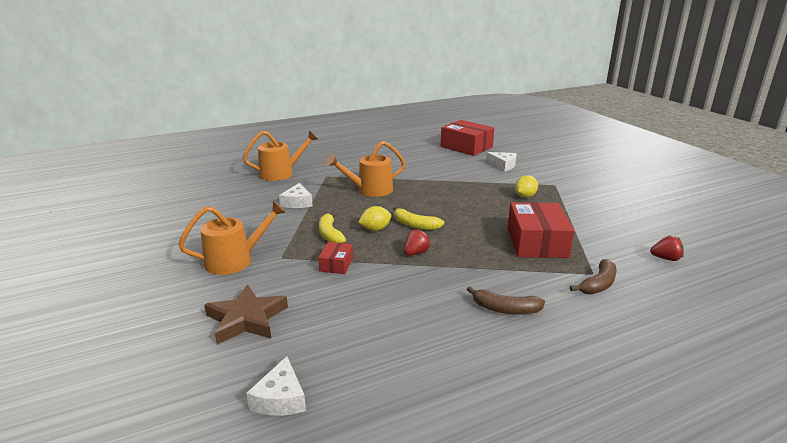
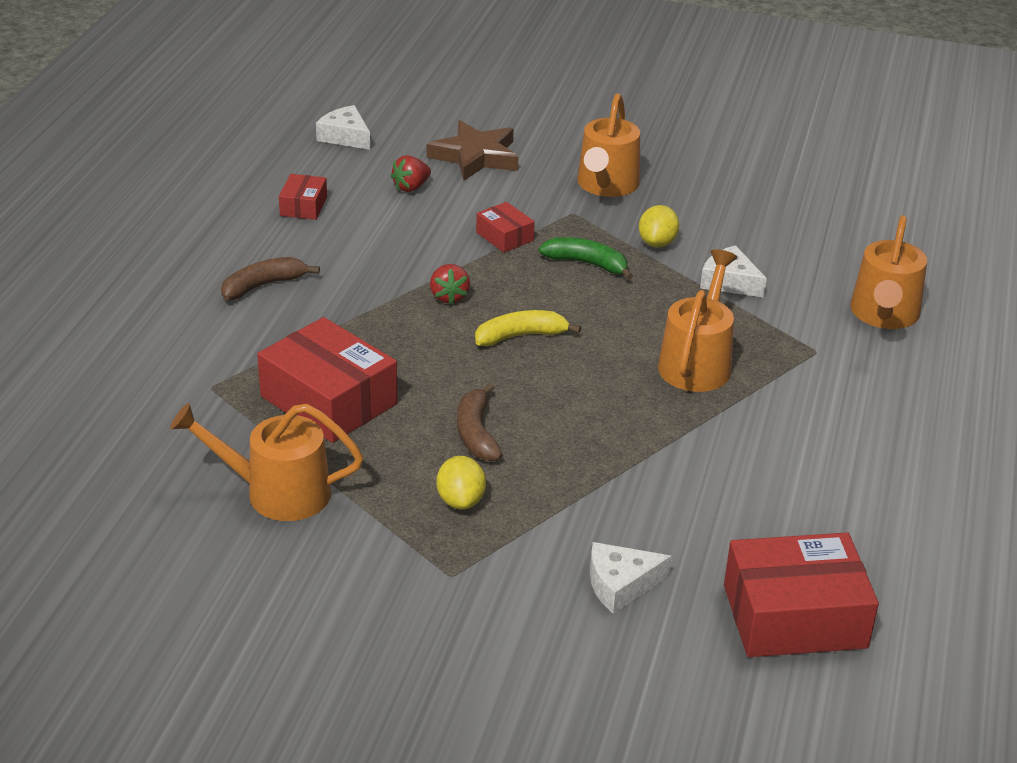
camera: 130 degrees right, 10 degrees up
(330, 234) = (587, 264): yellow banana -> green banana
(375, 229) = (553, 301): yellow lemon -> yellow lemon (657, 243)
(407, 350) = (303, 206): none -> red box
(597, 225) = (277, 493): none -> orange watering can
(598, 284) = (191, 373): brown banana -> brown banana (476, 433)
(666, 258) = (129, 472): red strawberry -> red strawberry (411, 187)

